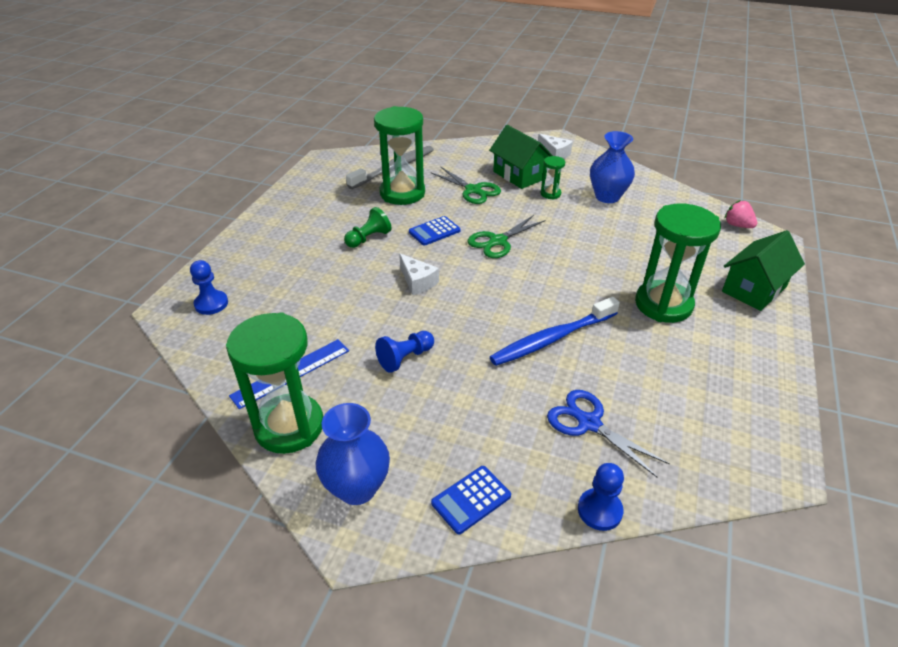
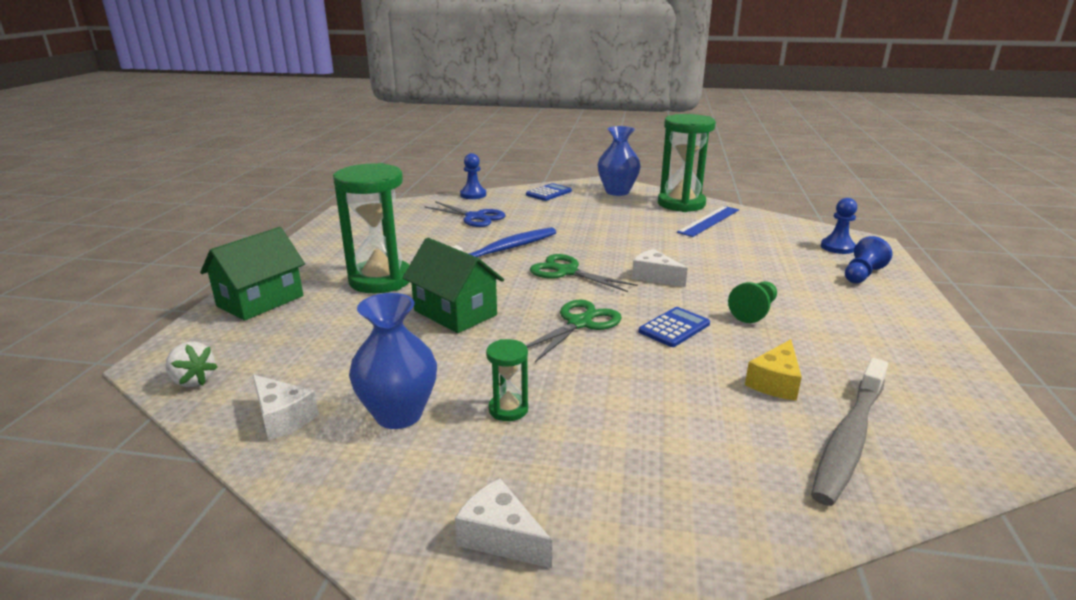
camera: 170 degrees right, 15 degrees down
(402, 193) = (775, 382): green hourglass -> yellow cheese
(405, 358) = (626, 232): blue pawn -> blue pawn (862, 275)
(473, 190) = (655, 402): green scissors -> green scissors (567, 272)
(519, 175) = (578, 450): green house -> green house (455, 313)
(667, 200) = (282, 418): none -> white cheese
(737, 225) = (193, 380): pink strawberry -> white strawberry

